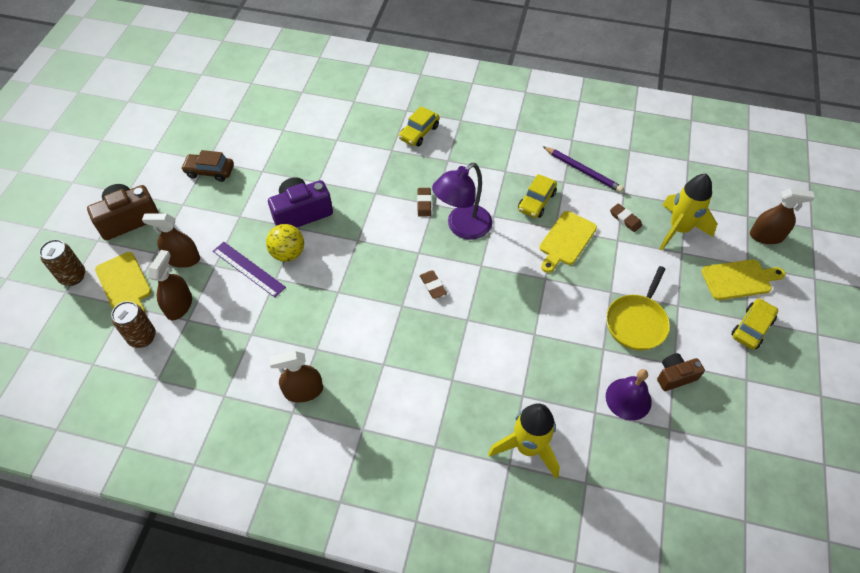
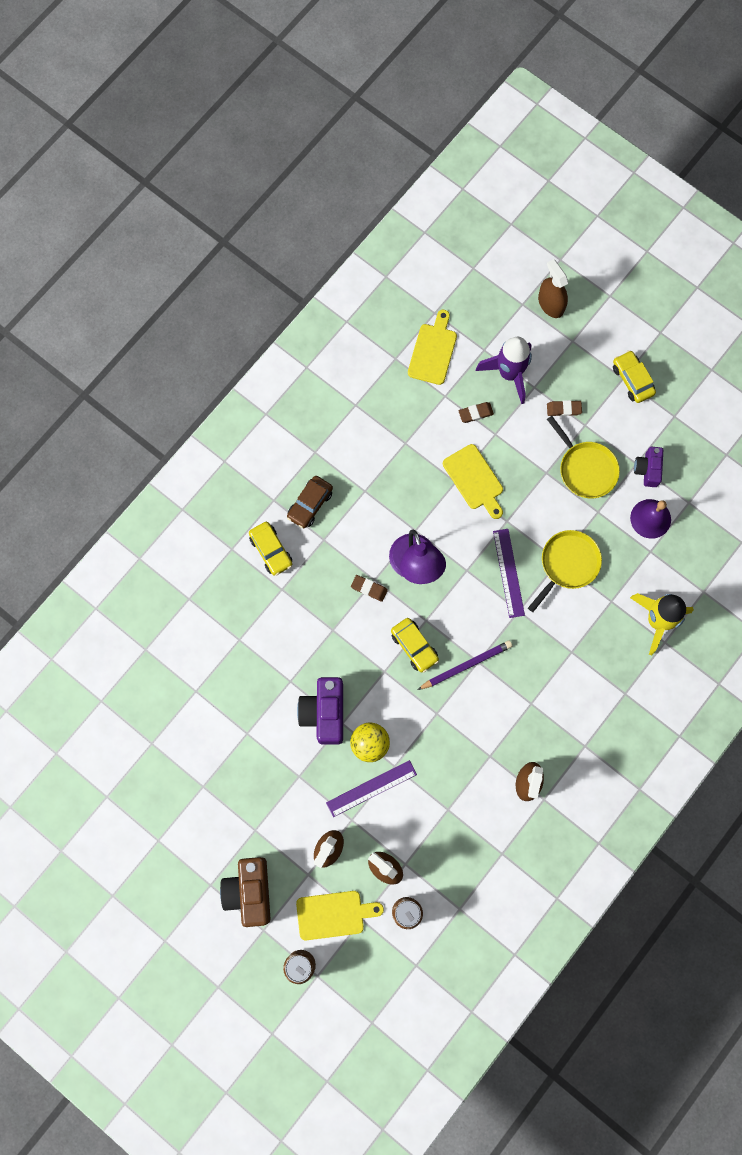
camera: 65 degrees left, 20 degrees up
(210, 171) = (221, 788): brown car -> brown car (310, 504)
(433, 286) = (469, 624): brown eraser -> brown eraser (564, 409)
(498, 298) = (508, 573): none -> purple ruler
(536, 201) = (417, 482): yellow car -> yellow car (414, 646)
(536, 342) = (567, 564): none -> yellow pan
(583, 171) = (400, 418): purple pencil -> purple pencil (466, 665)
(675, 376) = (647, 469): brown camera -> purple camera
(678, 229) = (509, 374): yellow rocket -> purple rocket
(739, 279) = (583, 357): yellow cutting board -> yellow cutting board (433, 351)
(766, 236) = (550, 304): brown spray bottle -> brown spray bottle turned 60 degrees counterclockwise

